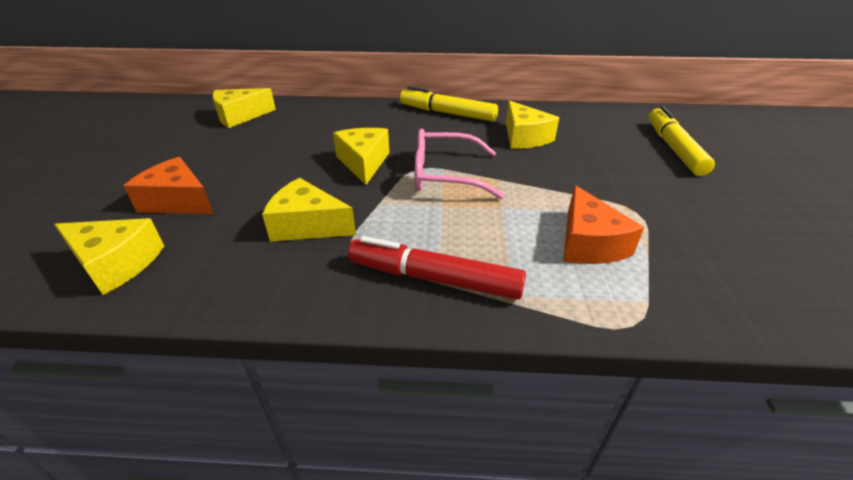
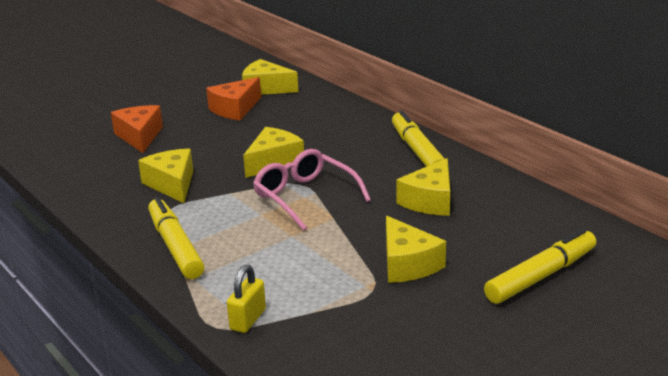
camera: 50 degrees right, 10 degrees down
(116, 263) = (69, 157): yellow cheese -> yellow cheese (407, 264)
(434, 278) = (175, 246): red marker -> yellow marker
(588, 243) = (293, 284): orange cheese -> orange cheese (235, 109)
(634, 297) = (248, 320): none -> yellow padlock

